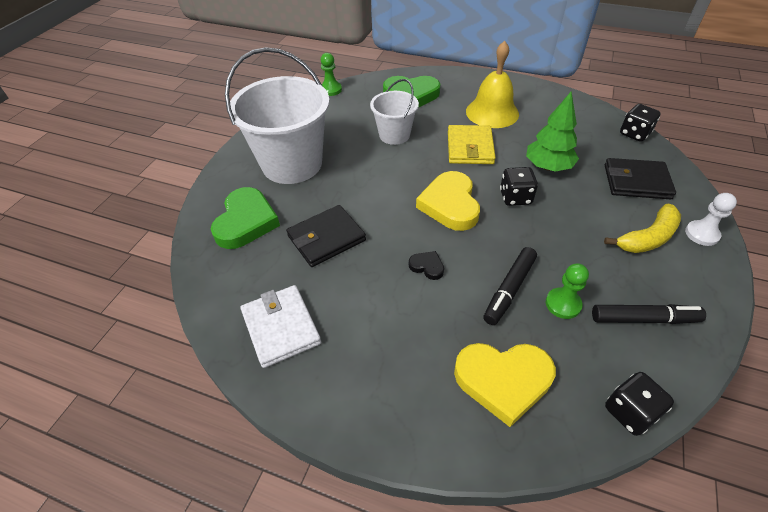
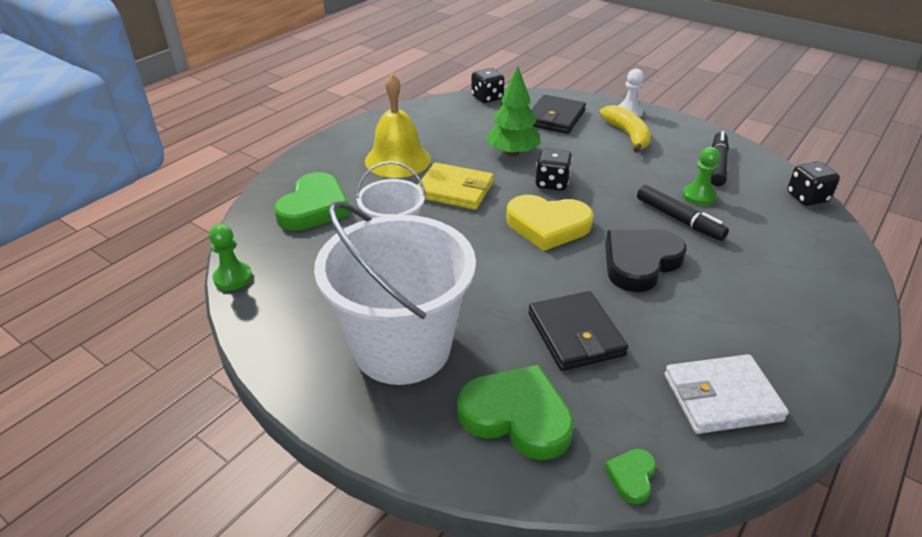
camera: 75 degrees left, 10 degrees down
(205, 280) = (631, 477): none -> green heart
(427, 266) = (640, 262): black heart -> black heart, size x2.18
(503, 381) = (784, 249): yellow heart -> none

